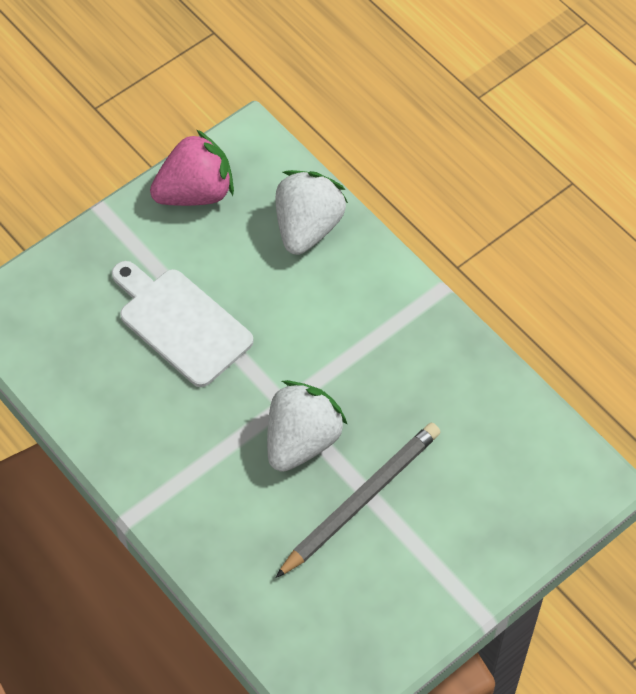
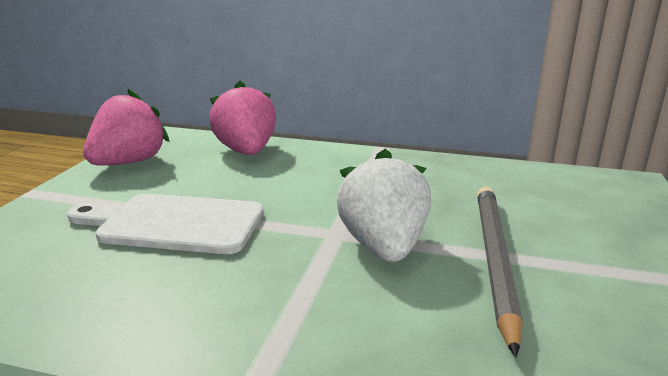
camera: 35 degrees left, 35 degrees down
(307, 227) = (246, 151): white strawberry -> pink strawberry

